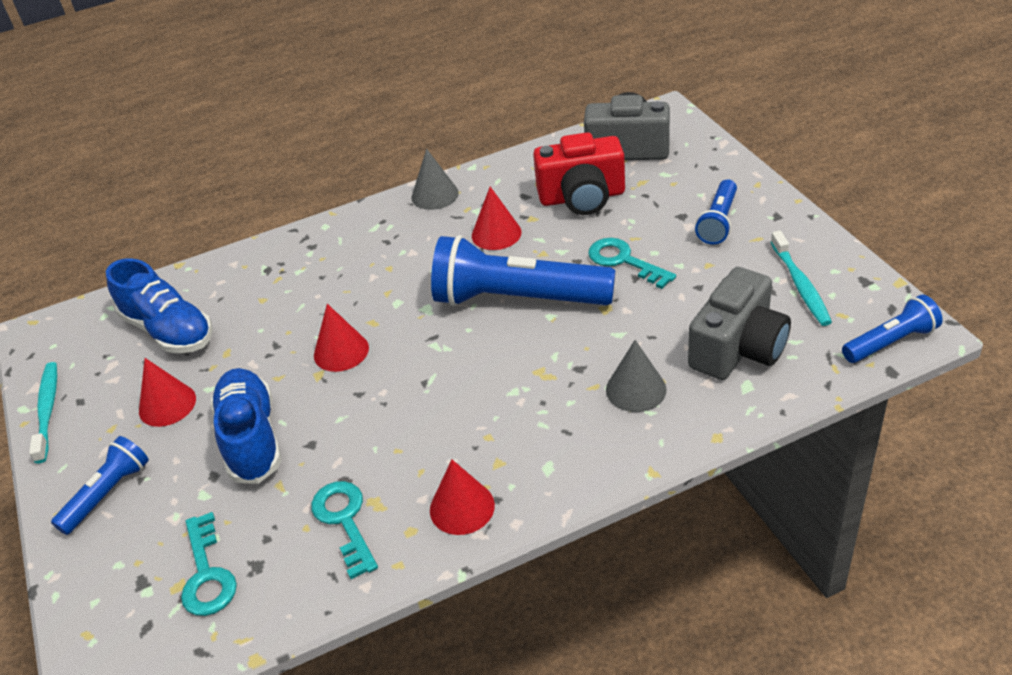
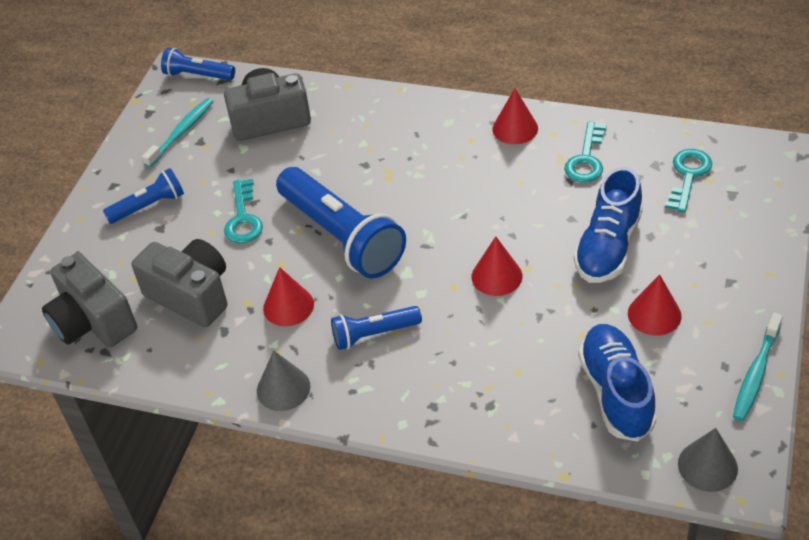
camera: 140 degrees left, 5 degrees up
(107, 494) = (731, 266): blue flashlight -> blue flashlight (374, 334)
(582, 197) = (191, 295): red camera -> grey camera
(636, 389) = (352, 132): grey cone -> grey cone (707, 466)

